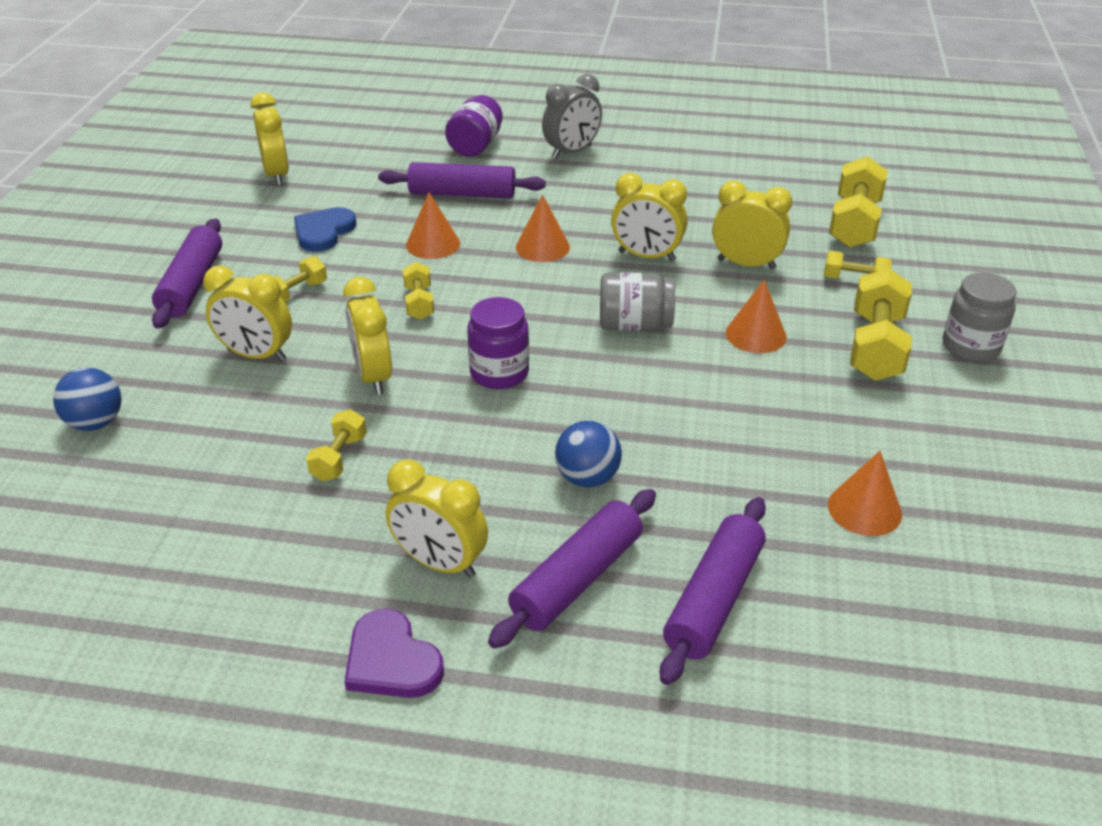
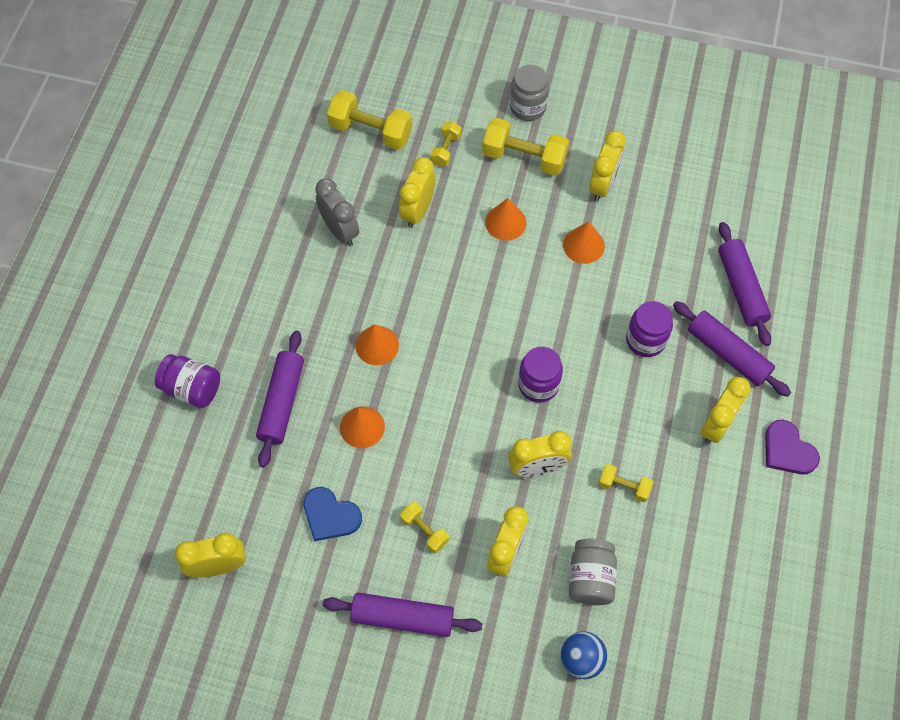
camera: 85 degrees left, 25 degrees up
(391, 660) = (787, 450): purple heart -> purple heart turned 90 degrees clockwise
(419, 303) = (447, 437): yellow dumbbell -> none
(572, 152) = (221, 310): grey clock -> grey clock (340, 230)
(587, 478) = (645, 340): blue ball -> purple jar
(634, 325) = (488, 294): grey jar -> grey jar (590, 578)
(646, 256) = (399, 274): yellow clock -> yellow clock (603, 185)
(714, 599) = (741, 288): purple rolling pin -> purple rolling pin turned 45 degrees clockwise
(864, 509) = (673, 202): orange cone -> orange cone (583, 245)

